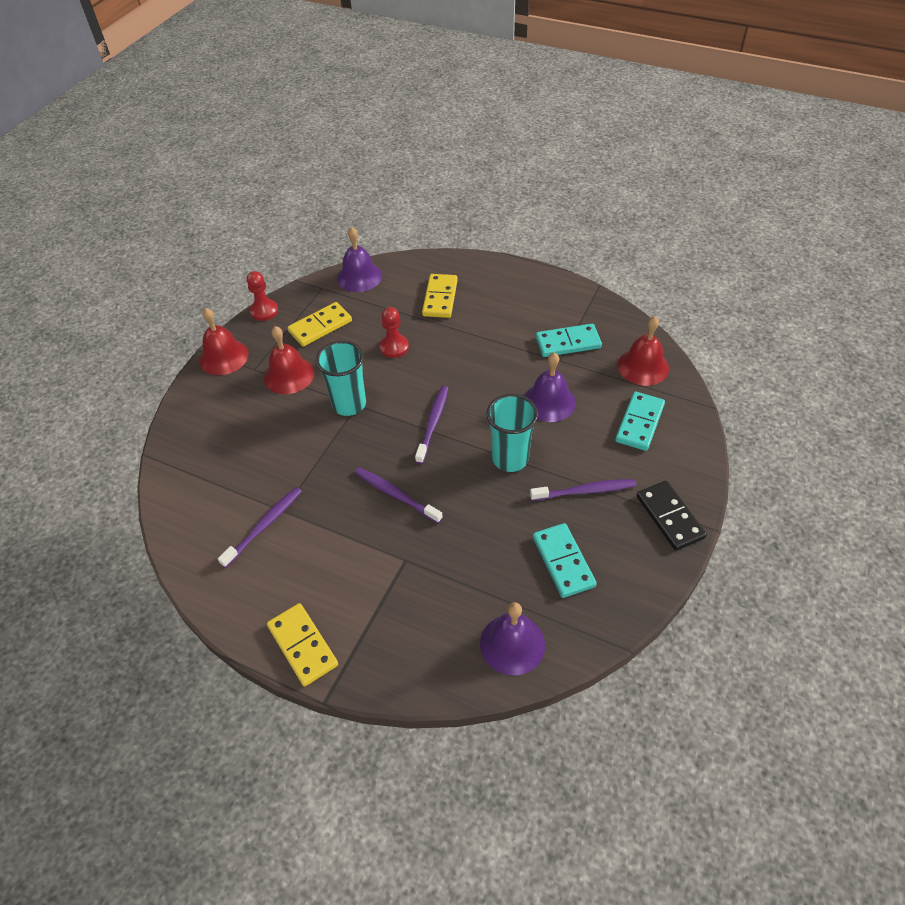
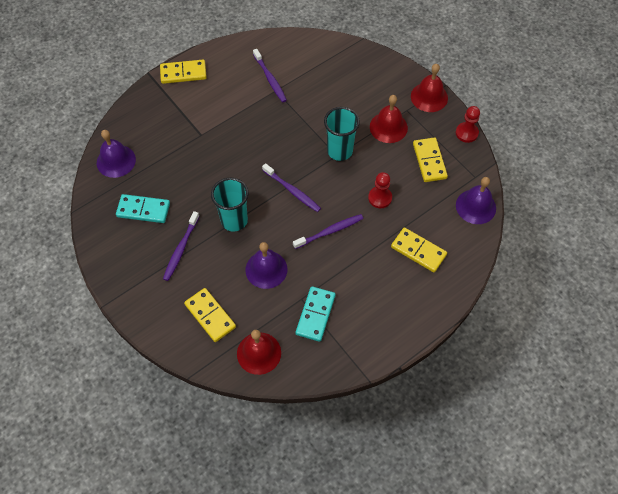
camera: 115 degrees right, 10 degrees up
(395, 494) = (249, 148): purple toothbrush -> purple toothbrush (330, 231)
(639, 423) = (210, 316): turquoise domino -> yellow domino
(670, 517) = (129, 285): black domino -> none

